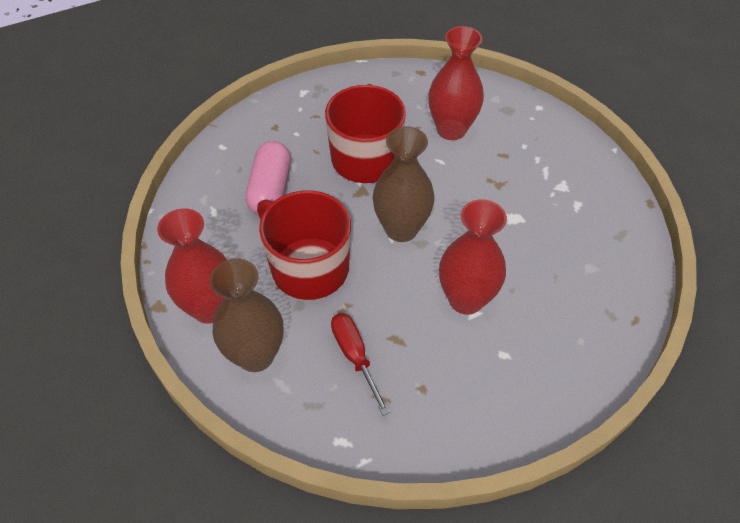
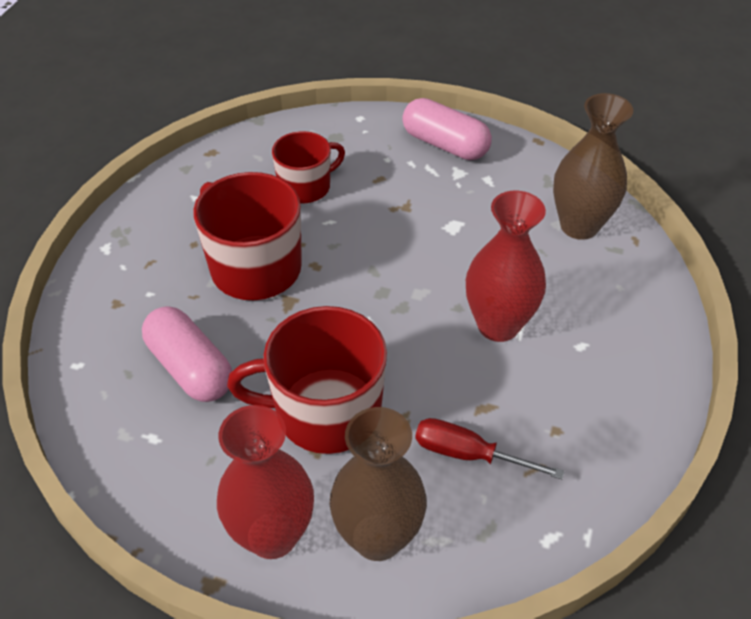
camera: 45 degrees left, 5 degrees down
(401, 229) = (369, 307): brown vase -> brown vase (579, 226)
(451, 130) = (306, 187): red vase -> red mug
(576, 161) = (445, 144): none -> pink capsule

